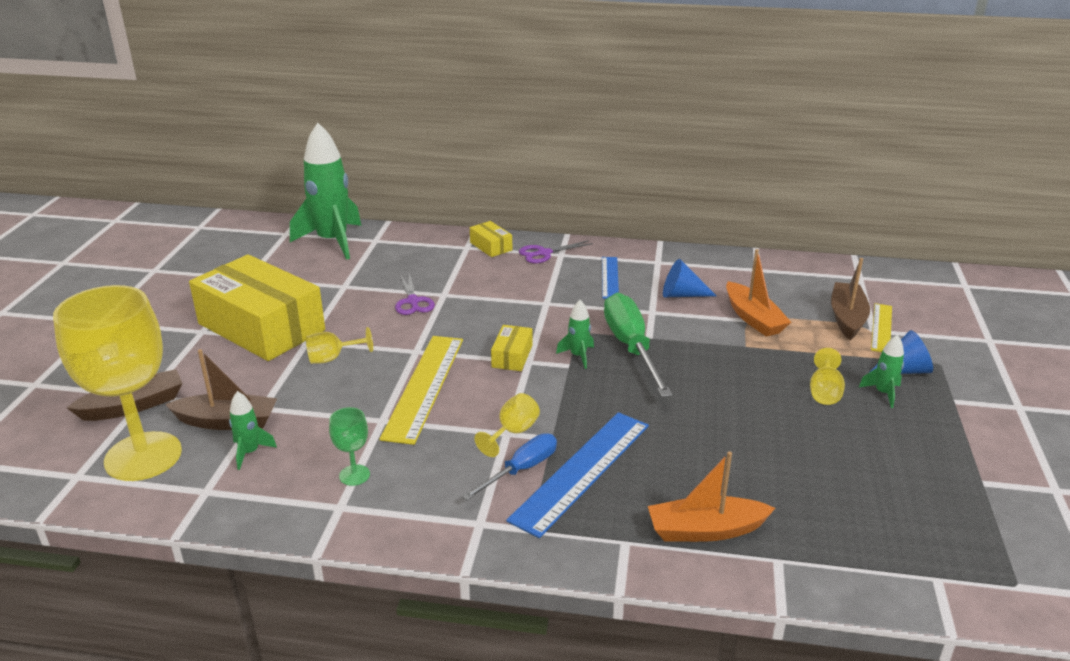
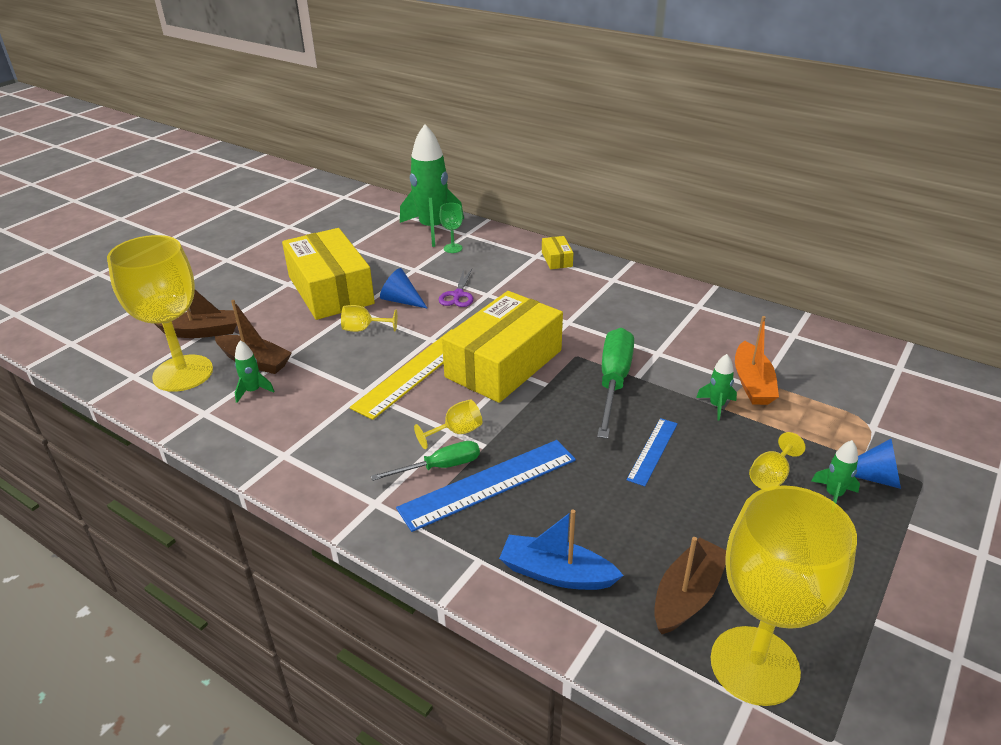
camera: 25 degrees right, 5 degrees up
(354, 475) = (311, 432): green goblet -> green goblet (453, 248)
(512, 356) = (504, 364): yellow box -> yellow box, size x2.45
(521, 470) = (440, 467): blue screwdriver -> green screwdriver
(544, 253) = (598, 275): purple scissors -> none
(578, 356) = (560, 378): green rocket -> green rocket (716, 406)
(610, 277) = (642, 311): blue ruler -> blue ruler (652, 451)
(682, 295) = (698, 343): blue cone -> blue cone (401, 300)
(705, 530) = (556, 573): orange boat -> blue boat
(847, 318) = (852, 407): brown boat -> brown boat (687, 595)
(881, 328) = (883, 426): yellow ruler -> none
(921, 548) = (754, 665): none -> yellow goblet

